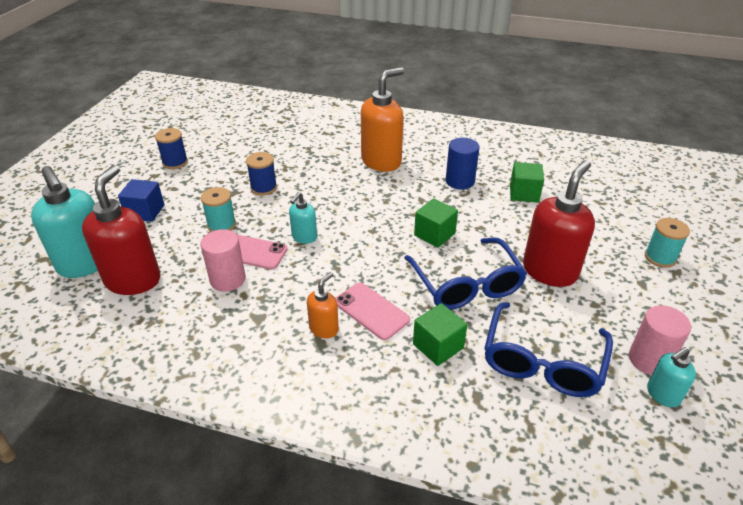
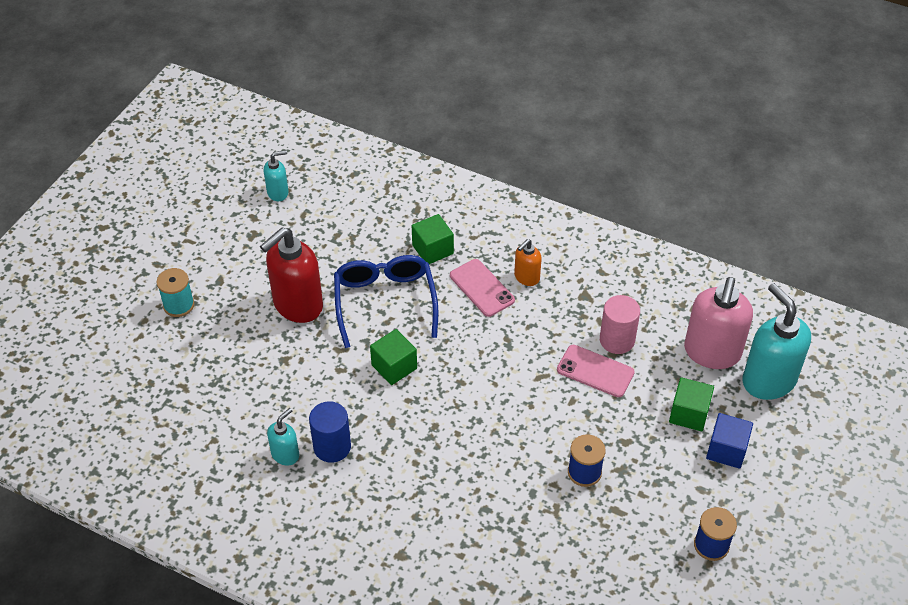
camera: 170 degrees left, 10 degrees up
(133, 280) = (712, 353): red soap dispenser -> pink soap dispenser
(221, 225) = (631, 415): turquoise spool -> none
(304, 237) = (537, 383): turquoise soap dispenser -> turquoise soap dispenser (285, 454)
(381, 161) = (422, 503): orange soap dispenser -> none
(524, 193) = (263, 413): green cube -> green cube (689, 414)
(542, 362) = (353, 226): blue glasses -> none
(649, 360) = (268, 216): pink cylinder -> none

